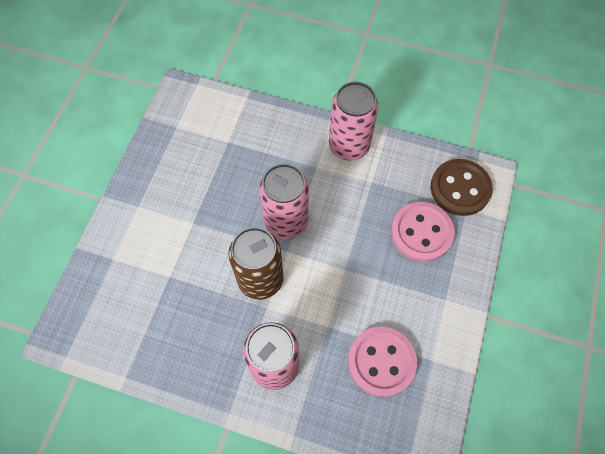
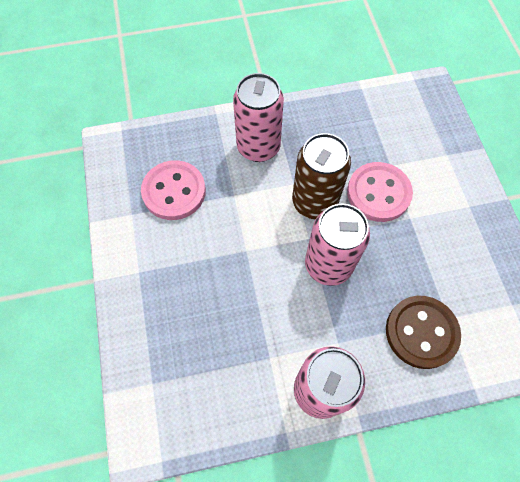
camera: 150 degrees right, 0 degrees up
(421, 233) = (190, 327): pink button -> pink button (378, 193)
(460, 188) = (168, 406): brown button -> brown button (421, 332)

